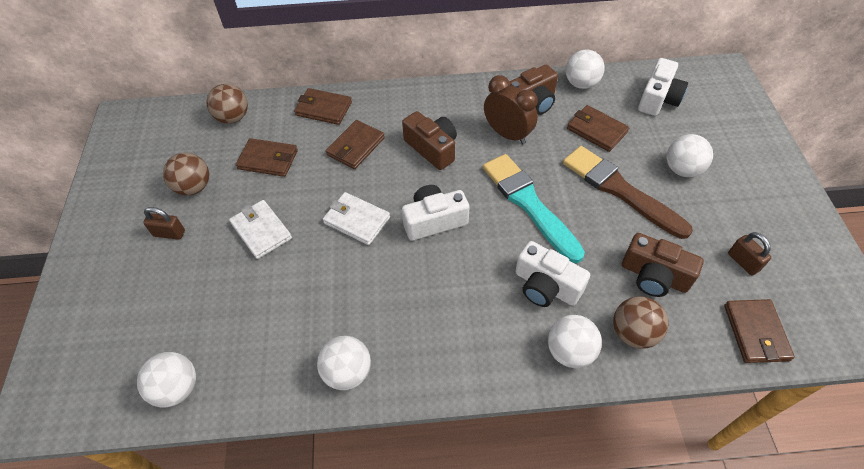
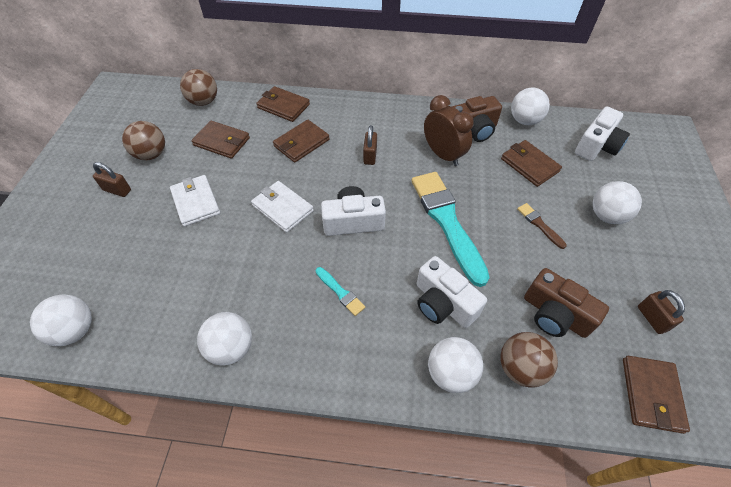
camera: 10 degrees right, 0 degrees up
(432, 148) = (370, 156): brown camera -> brown padlock
(441, 295) = (340, 292): none -> turquoise brush
(620, 190) = (539, 224): brown brush -> brown brush, size x0.43

